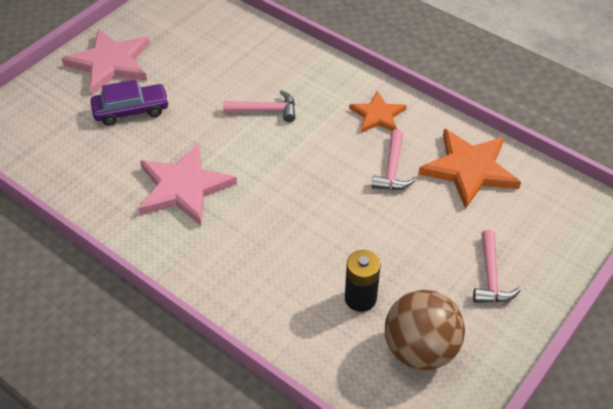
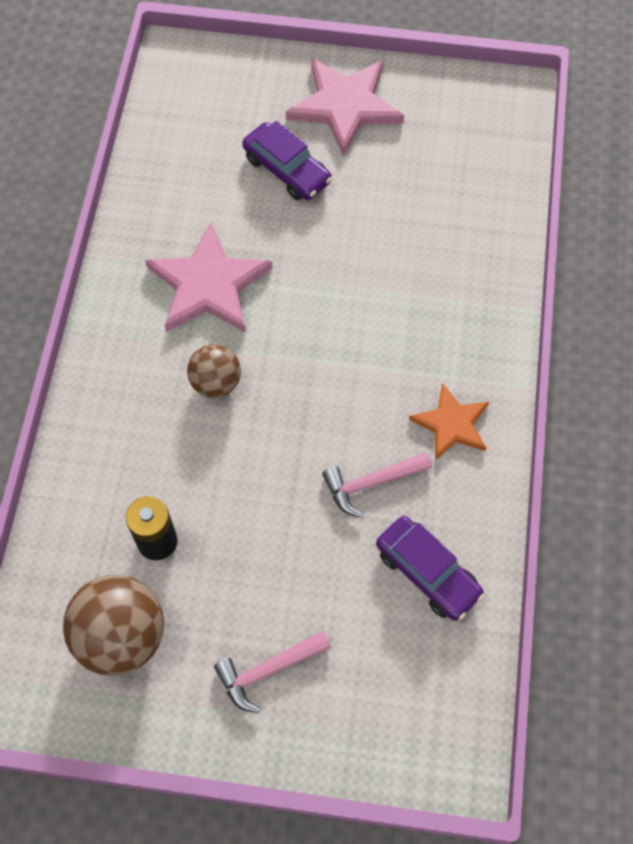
camera: 60 degrees right, 15 degrees up
(262, 215) = (216, 383): none -> brown ball
(265, 110) = (376, 299): pink hammer -> none
(469, 169) = (427, 572): orange star -> purple car

